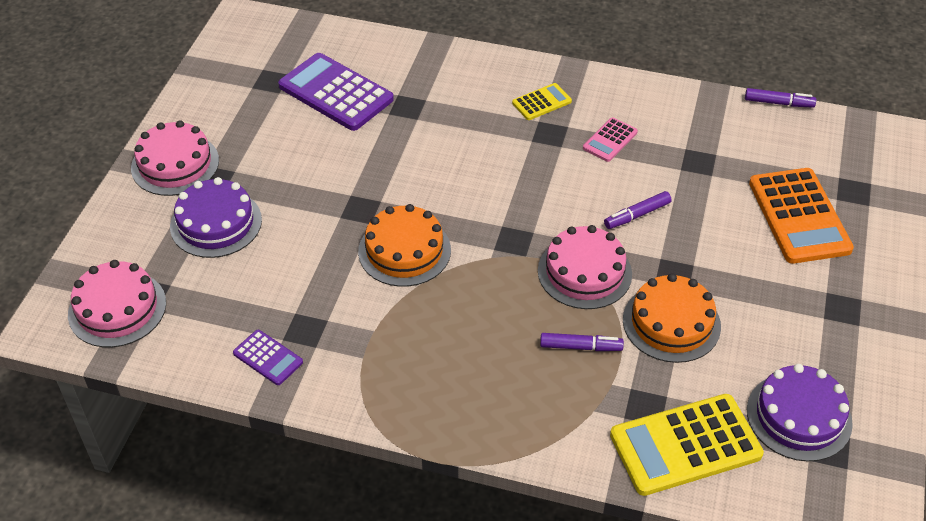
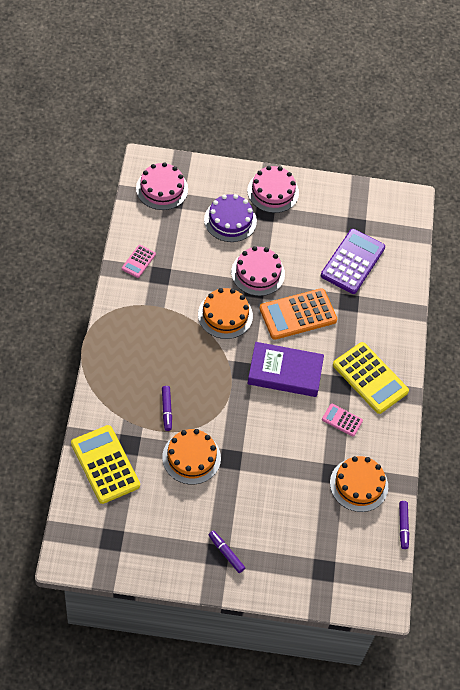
camera: 75 degrees right, 10 degrees up
(268, 358) = (138, 261): purple calculator -> pink calculator
(522, 192) = (285, 372): none -> purple book
(541, 102) = (370, 378): yellow calculator -> yellow calculator, size x1.99
(584, 272) = (224, 410): pink cake -> pink cake (258, 273)
(637, 215) = (276, 437): purple marker -> purple marker (226, 553)
(715, 137) = (359, 484): none -> orange cake
(799, 216) = (293, 533): orange calculator -> orange calculator (298, 314)
(799, 416) = (131, 524): purple cake -> none

